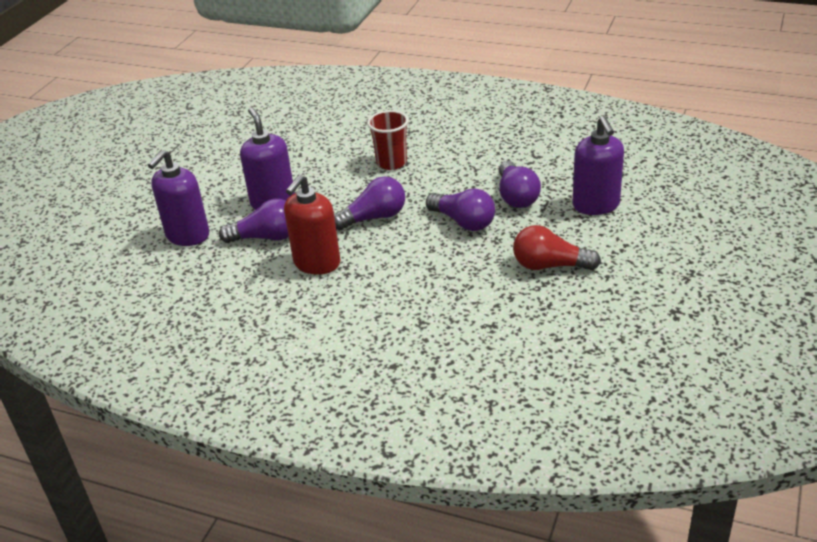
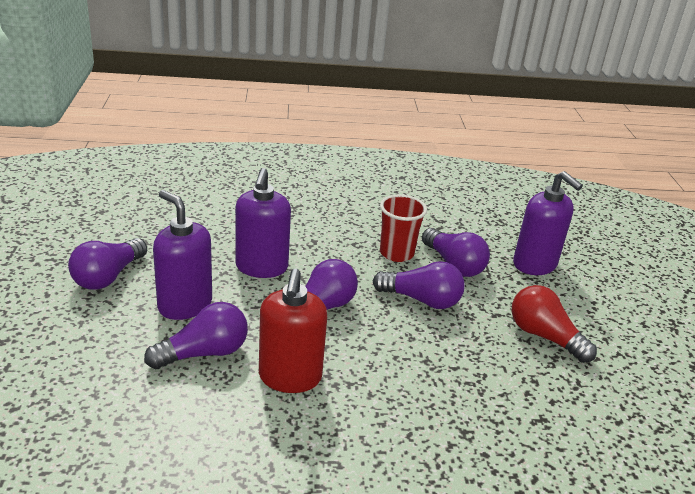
camera: 30 degrees left, 5 degrees down
(187, 236) = (93, 367): purple soap dispenser -> purple soap dispenser (261, 267)
(230, 174) = (108, 277): none -> purple light bulb
(391, 162) = (297, 242): red cup -> red cup (396, 253)
(550, 265) = (544, 336): red light bulb -> red light bulb turned 60 degrees clockwise

